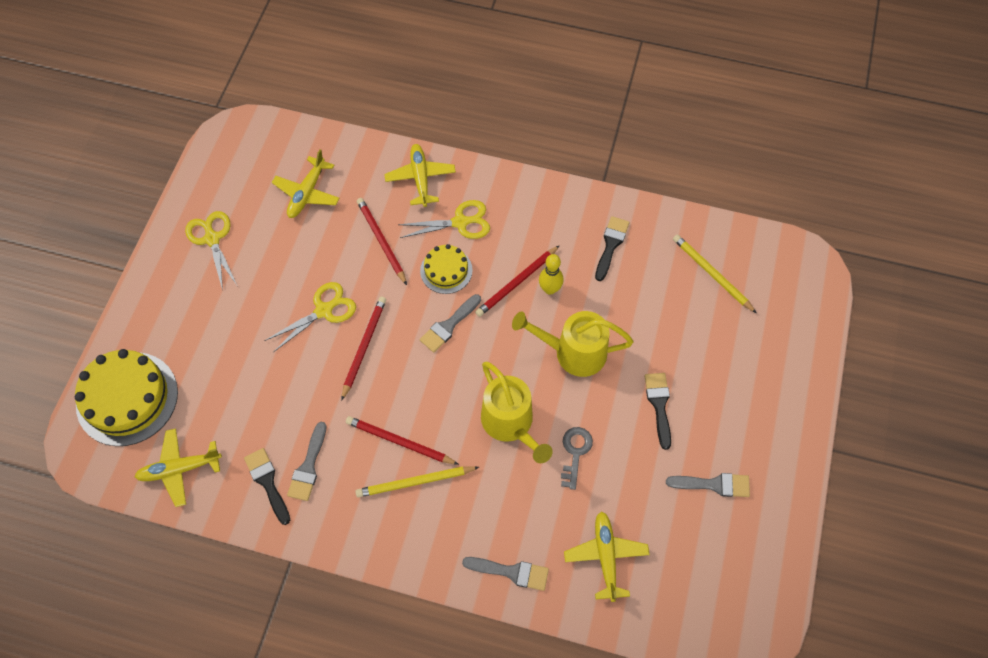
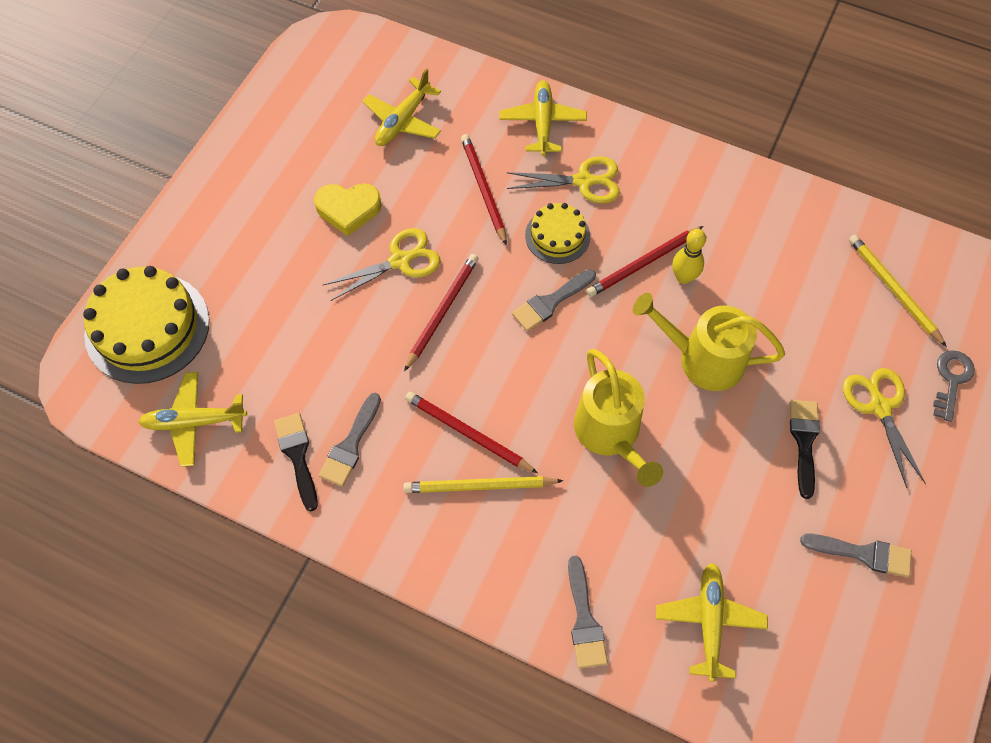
camera: 10 degrees right, 0 degrees up
(212, 238) = (281, 157): yellow scissors -> yellow scissors (879, 406)
(275, 274) = (348, 209): none -> yellow heart
(511, 572) = (584, 620): grey brush -> grey brush turned 60 degrees clockwise
(575, 452) = (687, 483): grey key -> grey key (951, 380)
(611, 245) = (768, 235): black brush -> none

